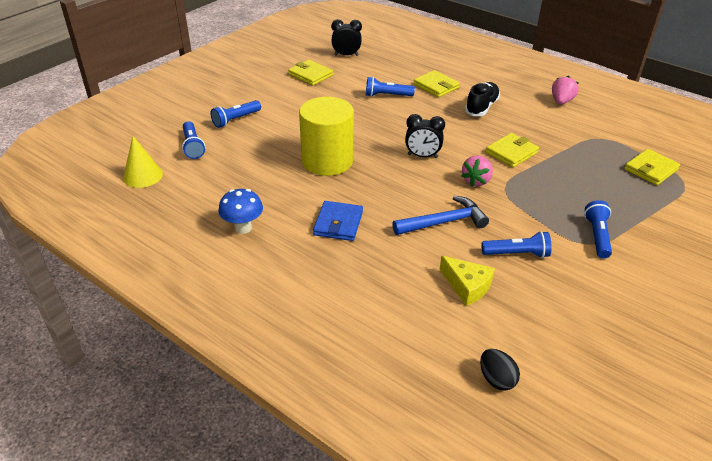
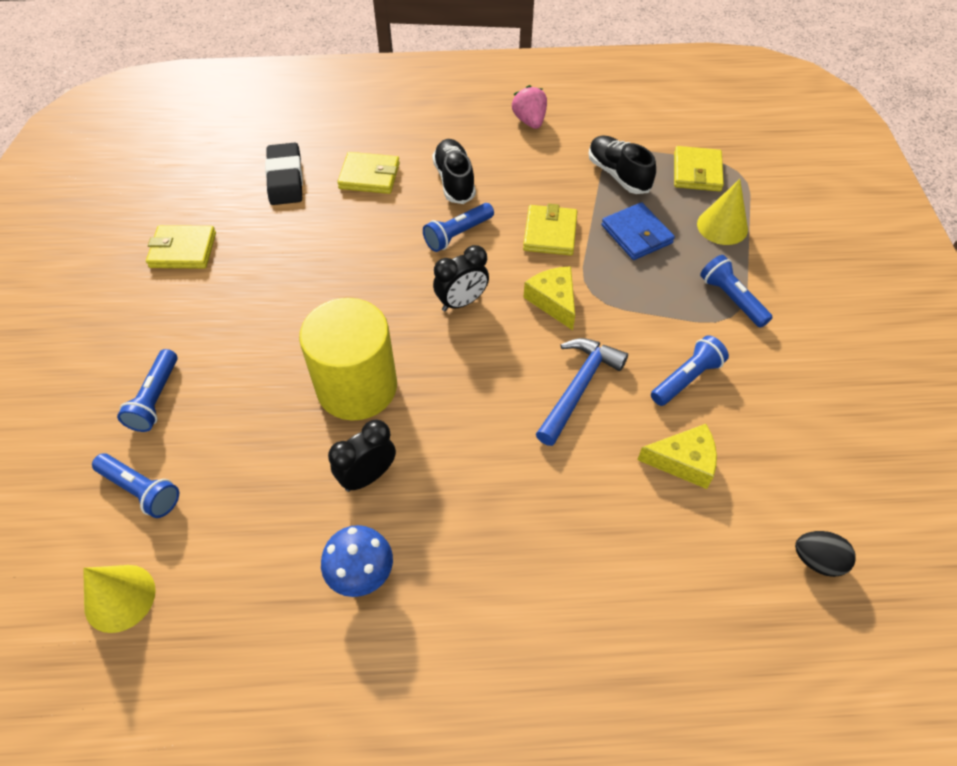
camera: 40 degrees left, 15 degrees up
(338, 223) = (469, 477): blue wallet -> blue wallet (636, 234)
(346, 55) = (198, 185): black clock -> black clock (367, 476)
(387, 95) = (324, 227): blue flashlight -> blue flashlight (457, 234)
(391, 69) = (285, 178): none -> black eraser
(476, 181) = (553, 301): pink strawberry -> yellow cheese
(590, 147) = (618, 174): none -> black shoe
(635, 201) = (722, 226): none -> yellow cone

